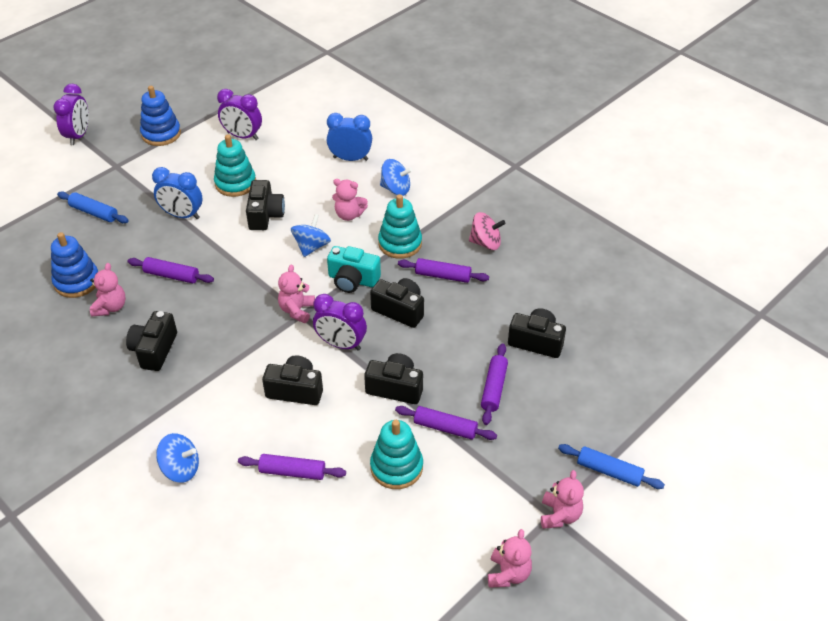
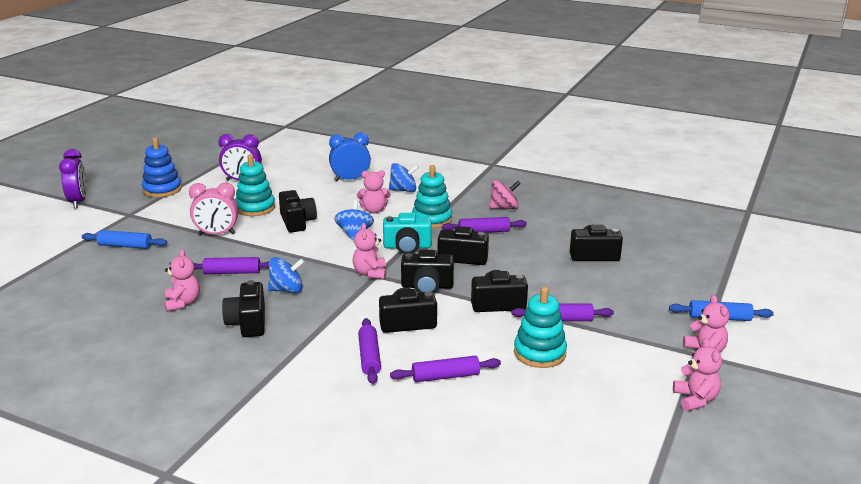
camera: 20 degrees left, 20 degrees down
(77, 281) = (135, 292): blue stacking toy -> none
(181, 469) = (332, 398): blue spinning top -> blue spinning top (287, 290)
(182, 215) = (217, 234): blue clock -> pink clock
(341, 344) = (427, 286): purple clock -> black camera
(493, 388) = (582, 288): purple rolling pin -> purple rolling pin (369, 357)

